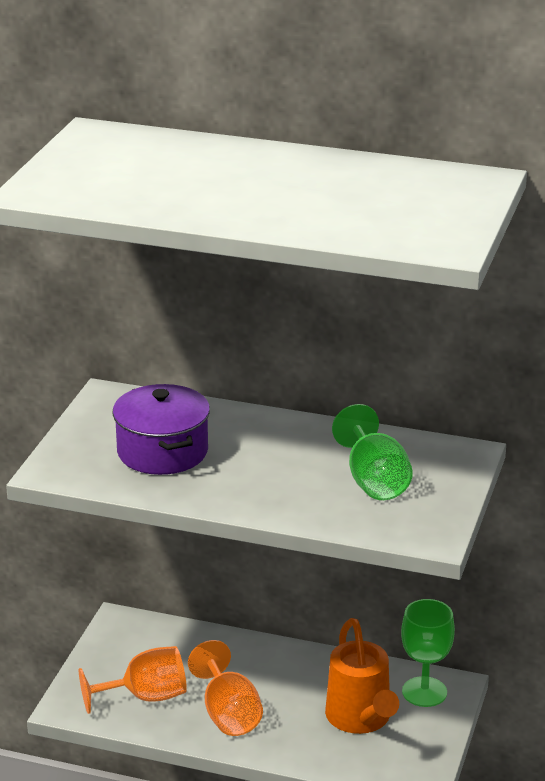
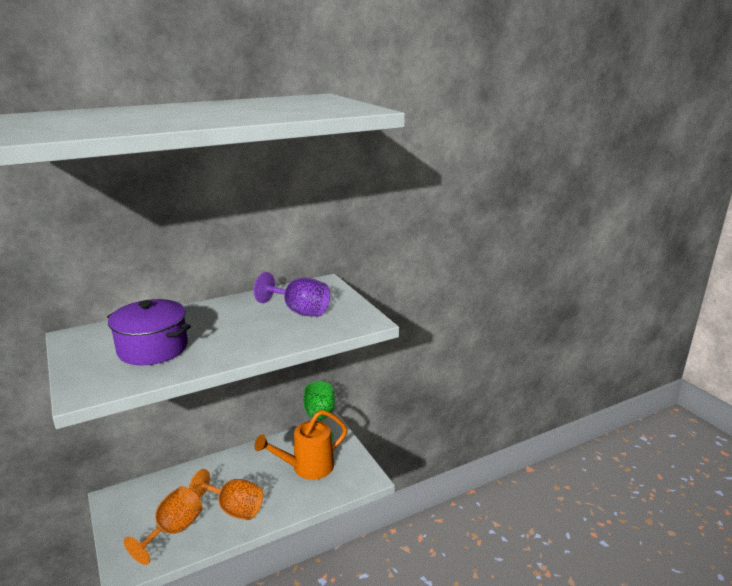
camera: 45 degrees left, 5 degrees down
(361, 719) = (307, 468): orange watering can -> orange watering can turned 120 degrees clockwise
(374, 480) = (299, 311): green goblet -> purple goblet

